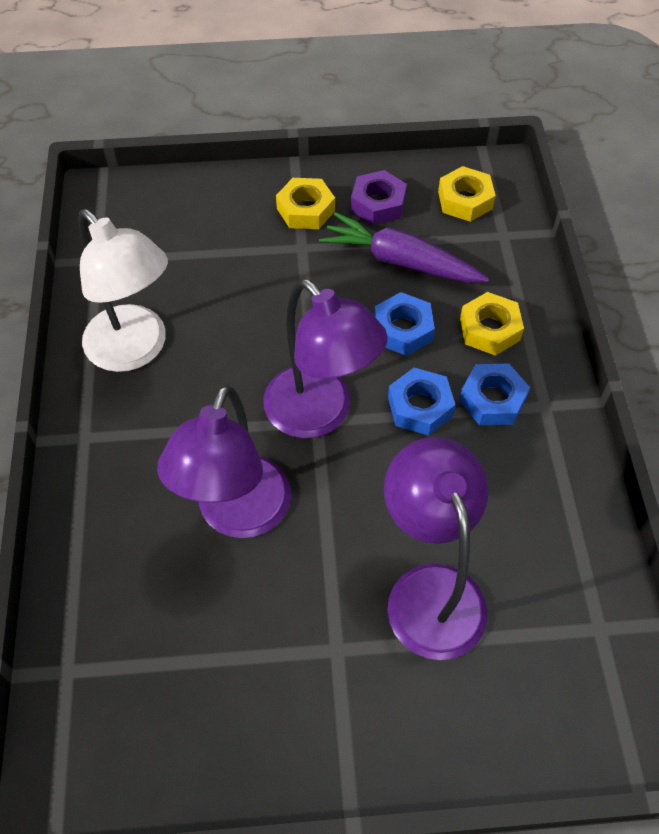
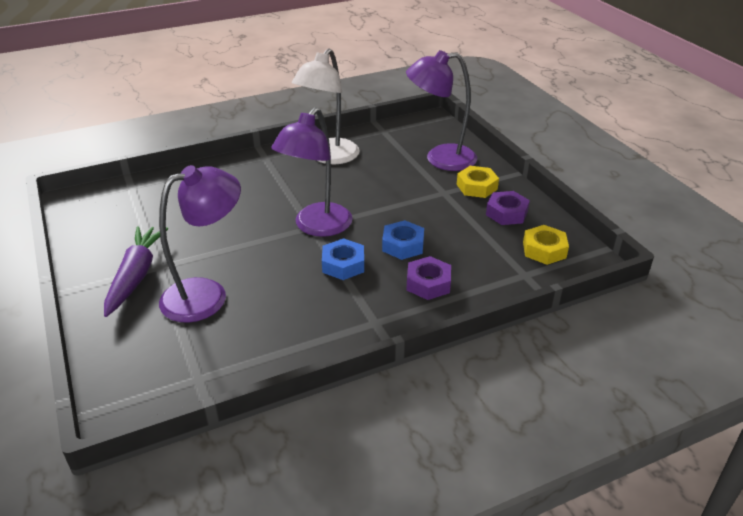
camera: 70 degrees right, 20 degrees down
(237, 515) = (235, 214): purple lamp -> purple lamp (440, 159)
(400, 261) = (462, 232): purple carrot -> purple carrot (136, 276)
(489, 329) = (428, 283): yellow nut -> purple nut
(492, 400) = (366, 295): blue nut -> none

